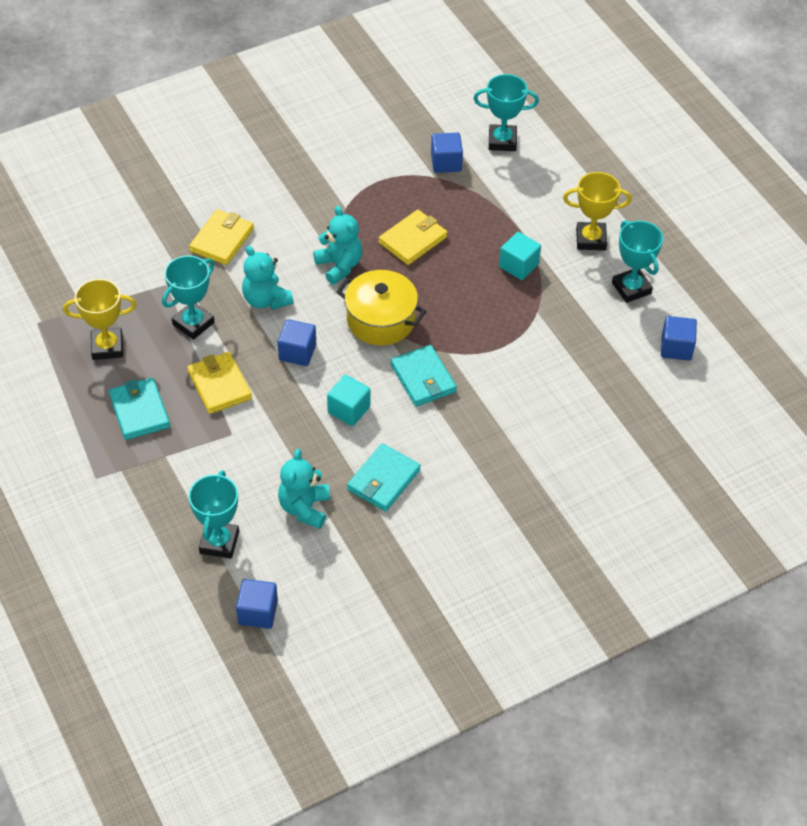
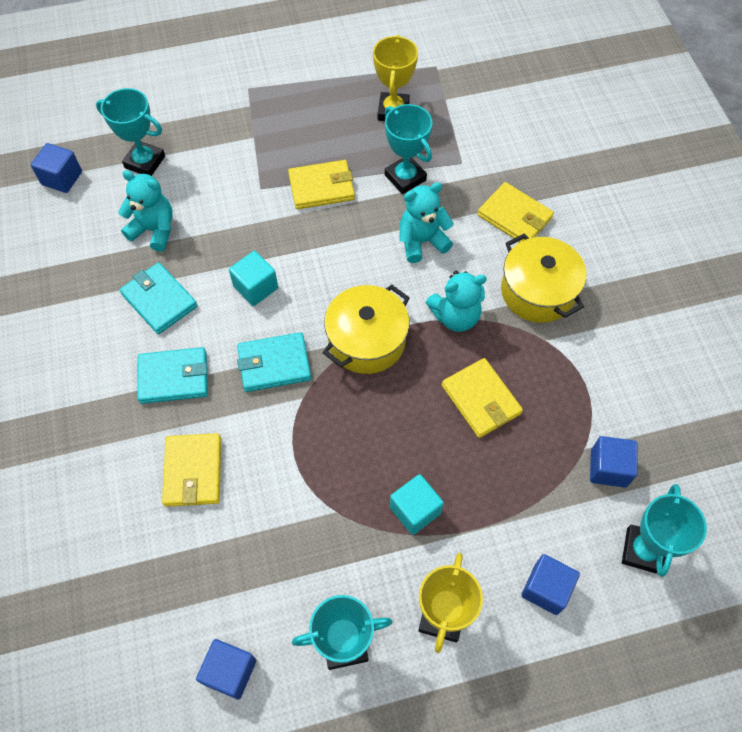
camera: 105 degrees right, 10 degrees up
(139, 411) = (310, 125): turquoise wallet -> turquoise wallet (173, 377)
(297, 352) = (344, 257): blue cube -> blue cube (546, 589)
(299, 216) = (537, 291): none -> yellow pot
(538, 409) = (193, 471): none -> yellow wallet

